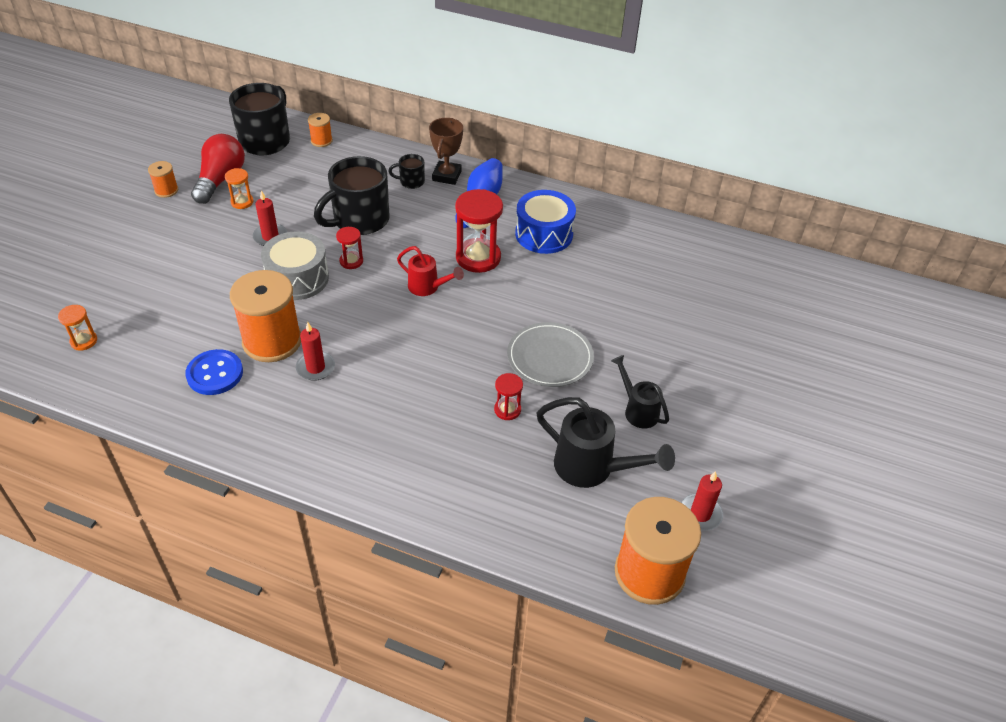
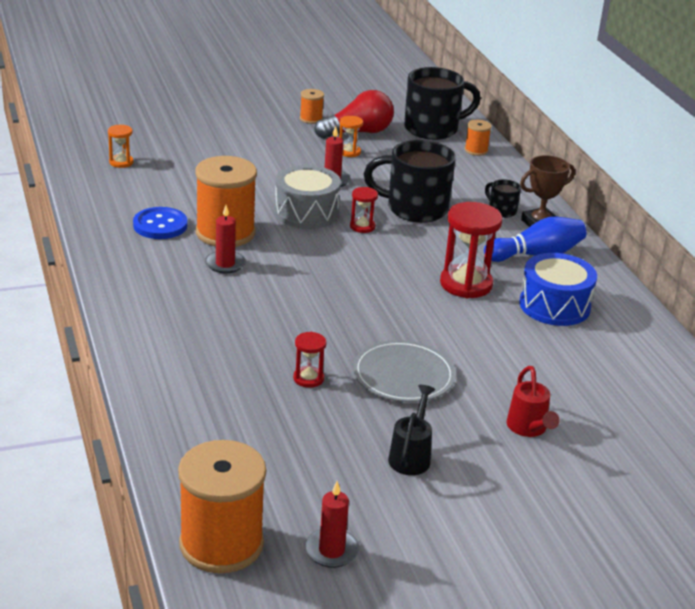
camera: 50 degrees right, 15 degrees down
(428, 288) = (389, 275): red watering can -> red watering can (528, 429)
(593, 469) = (303, 457): black watering can -> none

